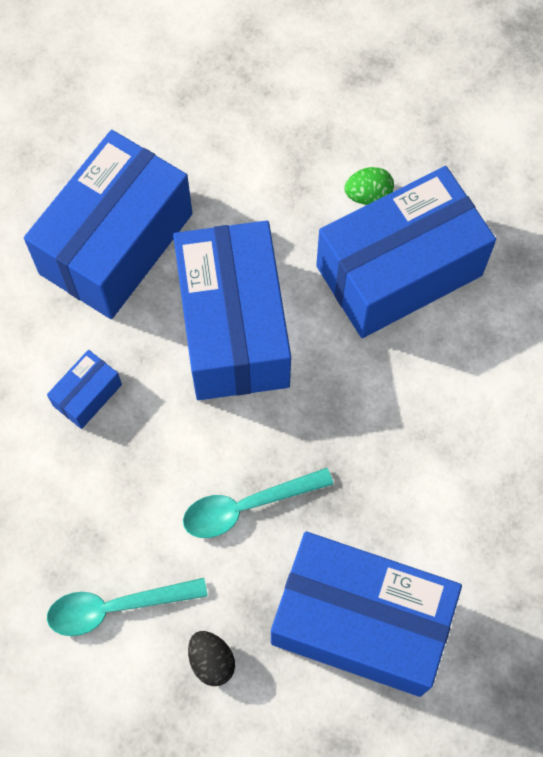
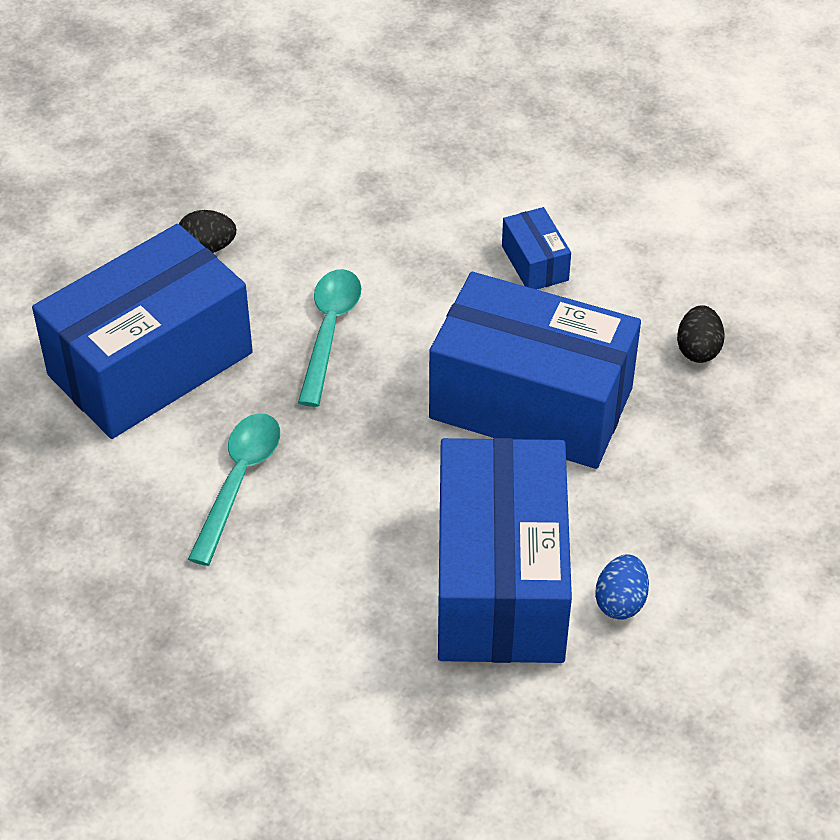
camera: 120 degrees right, 20 degrees down
(116, 243) = (698, 349): blue box -> black egg
(116, 607) = (309, 206): turquoise spoon -> turquoise spoon (239, 481)
(368, 195) = (620, 602): green egg -> blue egg

